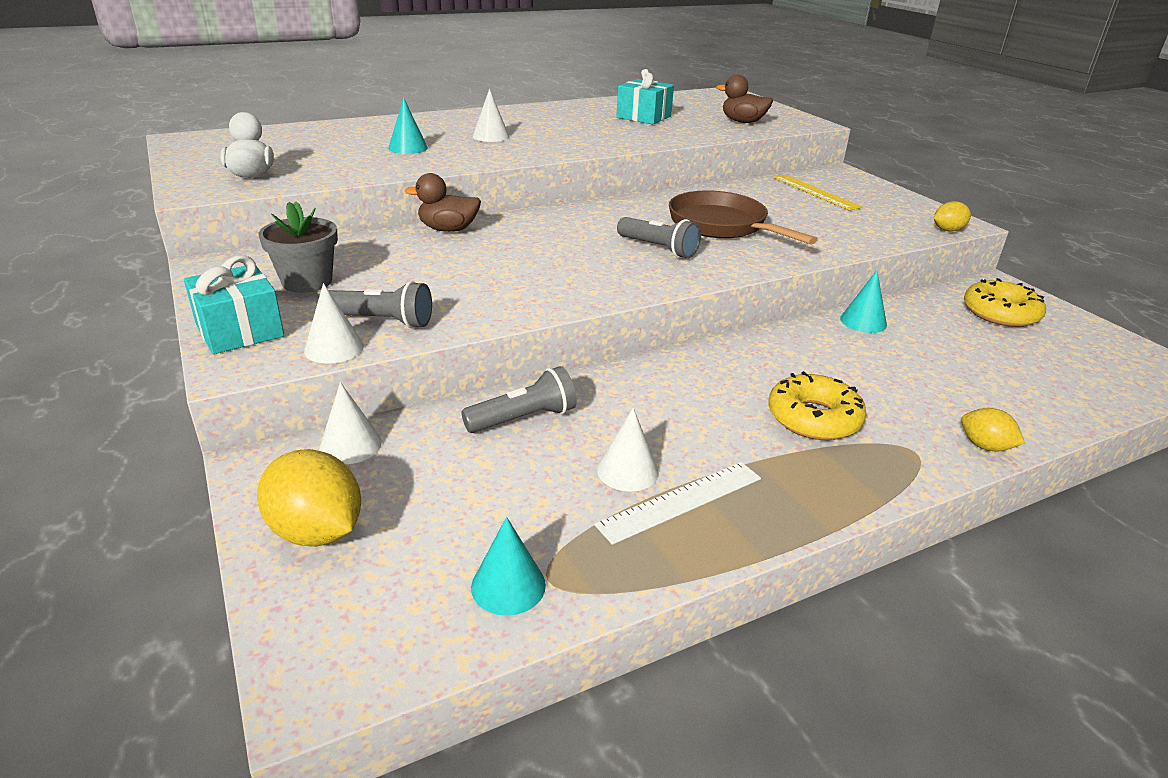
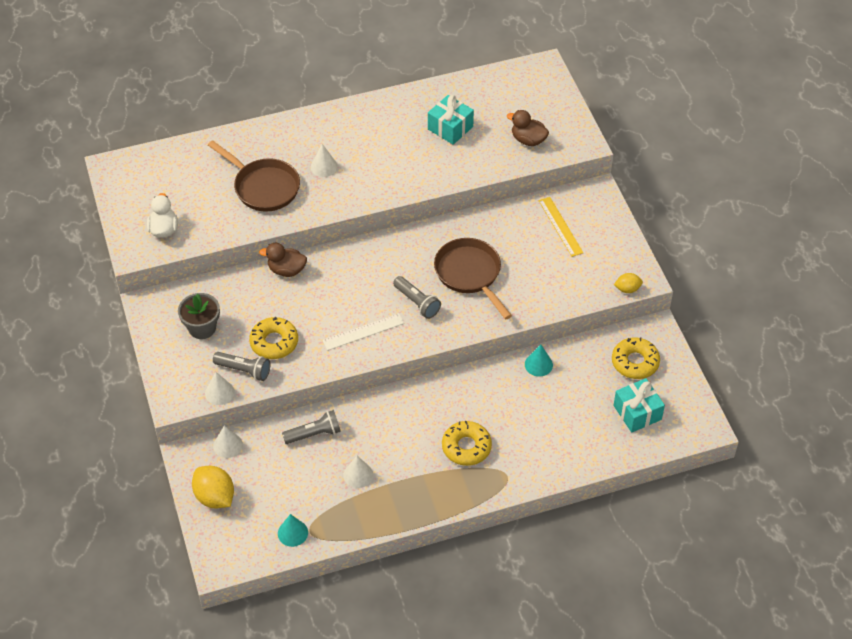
camera: 10 degrees right, 20 degrees up
(240, 330) = (171, 373): turquoise gift -> turquoise gift (637, 412)
(408, 148) = (263, 187): turquoise cone -> brown pan
(436, 291) = (274, 342): none -> yellow donut
(680, 501) = (378, 496): white ruler -> white ruler (363, 332)
(985, 446) = (546, 475): yellow lemon -> none

